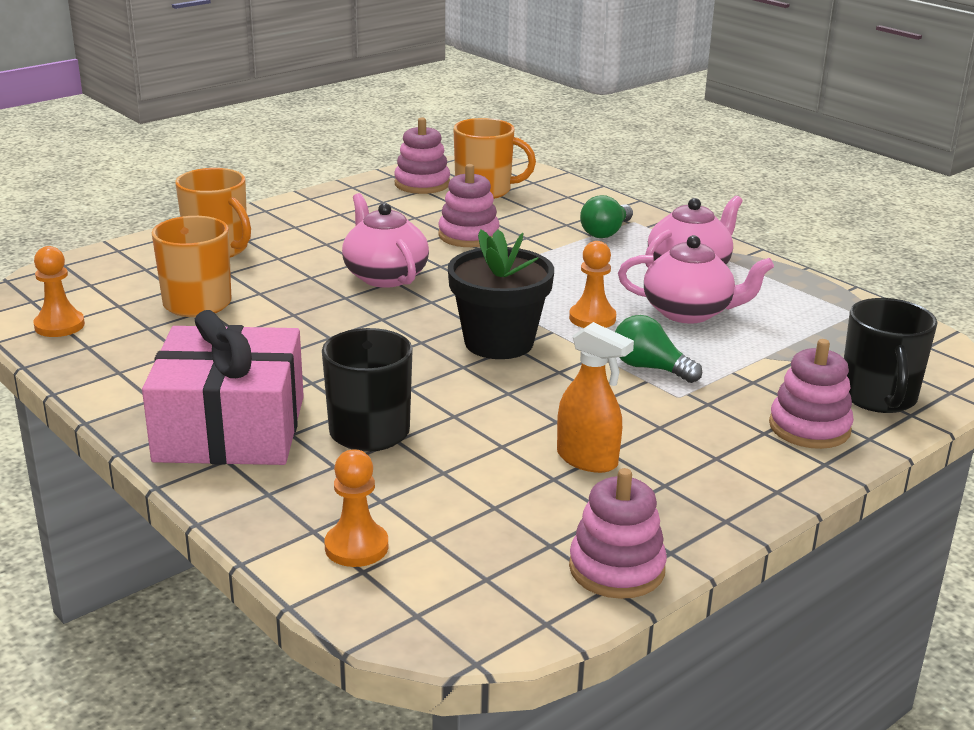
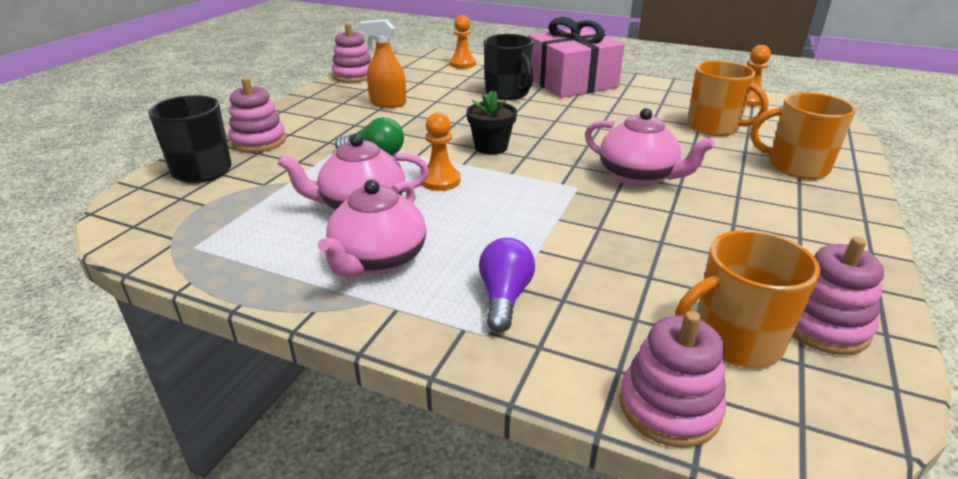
camera: 155 degrees right, 5 degrees up
(468, 235) = (639, 243): pink stacking toy -> pink stacking toy (669, 407)
(499, 343) = (491, 147): black flower pot -> black flower pot, size x0.63
(606, 232) = (504, 297): green light bulb -> purple light bulb

